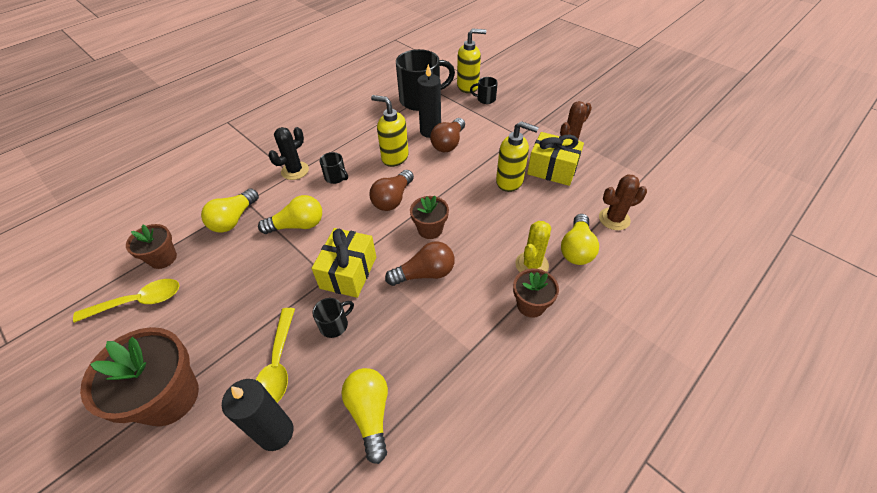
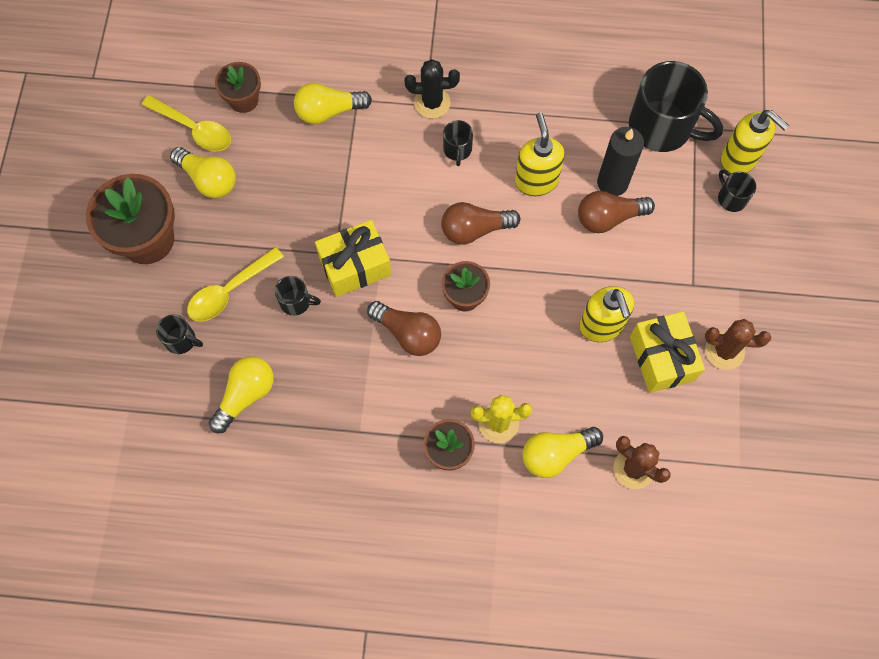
camera: 50 degrees right, 20 degrees up
(276, 432) = (181, 340): black candle -> black mug
(298, 225) = (369, 173): yellow light bulb -> yellow light bulb (208, 179)

